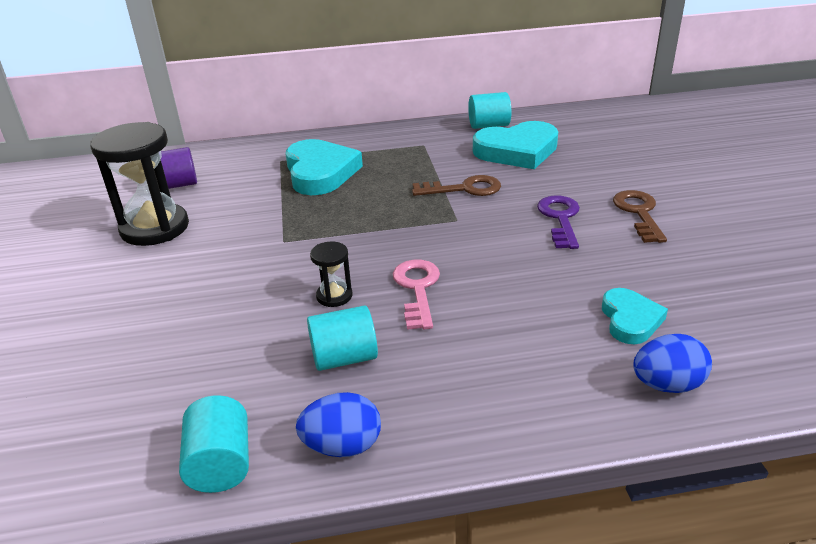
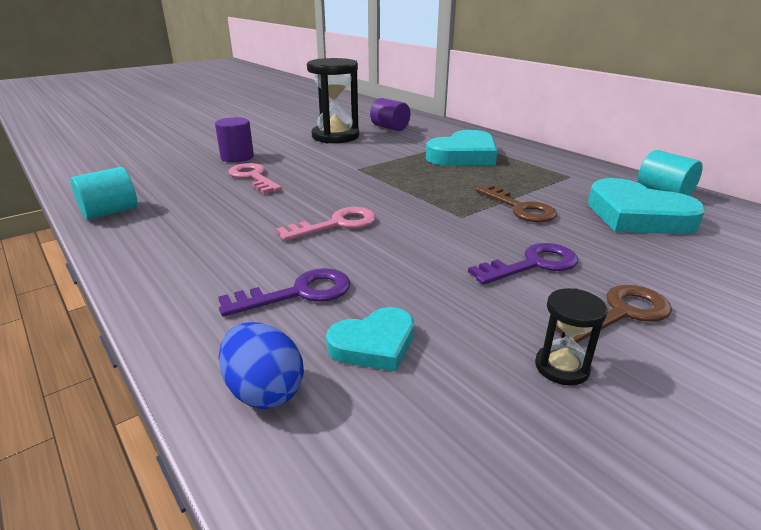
camera: 60 degrees right, 5 degrees down
(132, 320) = (237, 157): none -> purple cylinder
(227, 319) = (253, 177): none -> pink key
(334, 296) = (303, 199): black hourglass -> black hourglass (561, 367)
(342, 446) = (131, 242): blue egg -> none
(344, 358) = (230, 220): turquoise cylinder -> none
(537, 340) = (298, 293): none -> purple key

